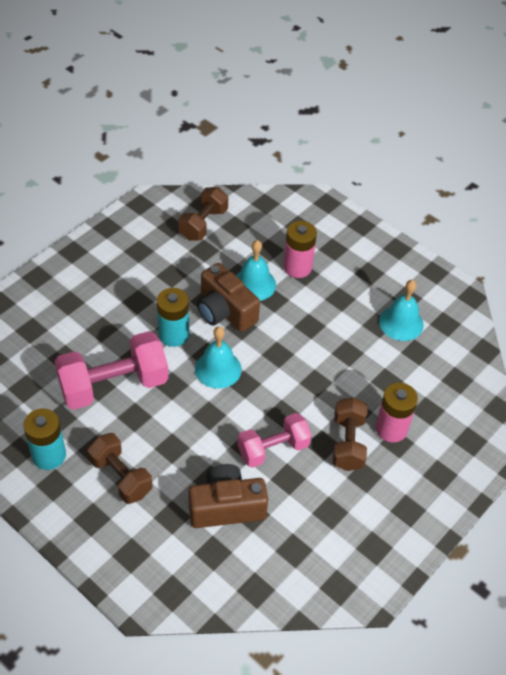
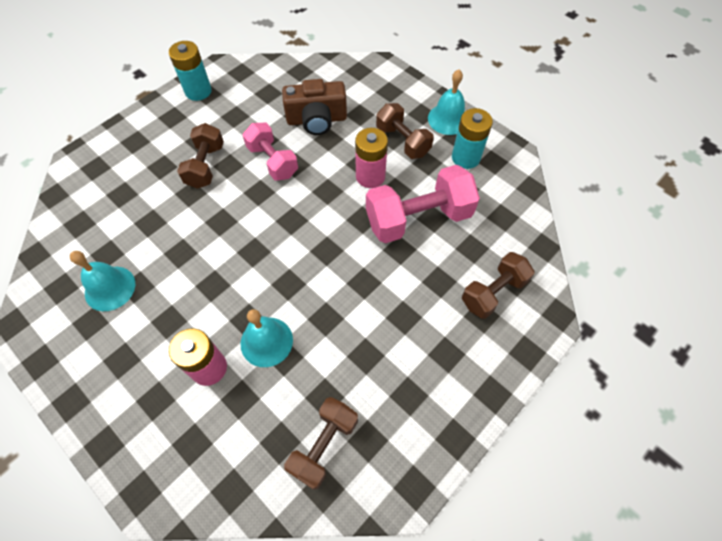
camera: 175 degrees left, 10 degrees up
(53, 319) = (493, 292): none -> brown dumbbell
(174, 335) = (361, 273): turquoise battery -> turquoise battery (198, 91)
(218, 369) = (316, 235): turquoise bell -> turquoise bell (448, 119)
(225, 311) = (304, 303): brown camera -> none
(273, 449) = (272, 161): pink dumbbell -> pink dumbbell turned 75 degrees clockwise
(391, 429) = (162, 177): pink battery -> pink battery (370, 176)

